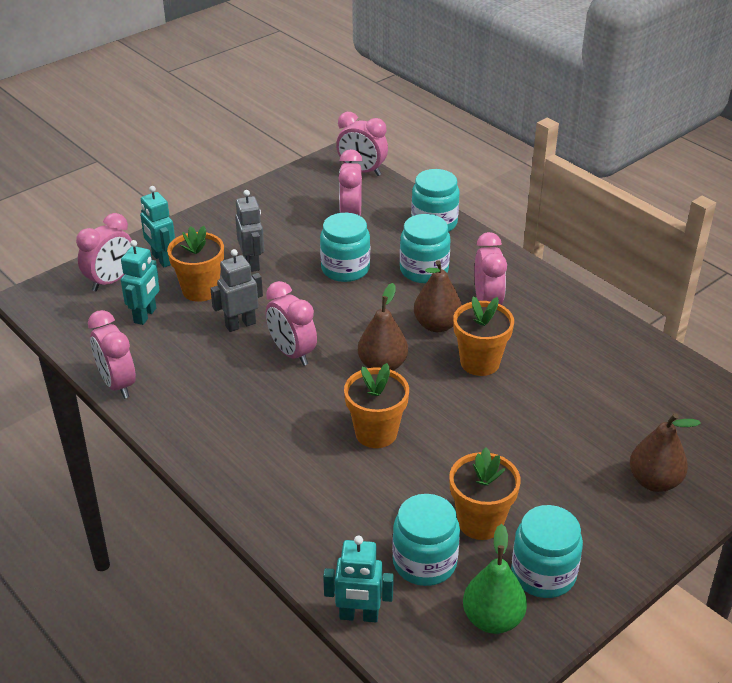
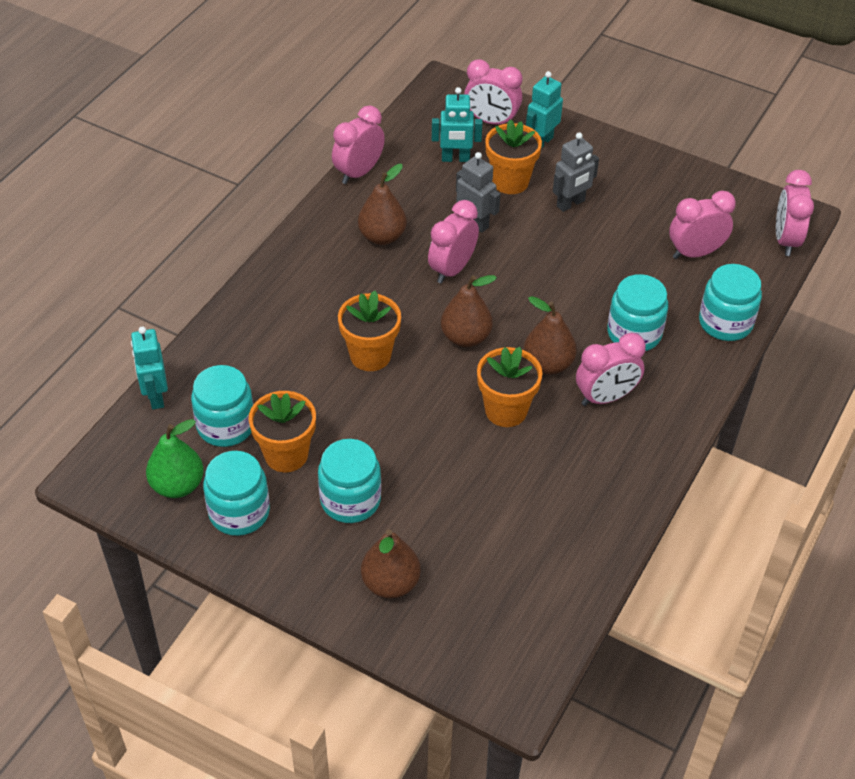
camera: 70 degrees right, 10 degrees up
(220, 389) = (382, 236): none -> brown pear
(345, 269) = (601, 272): turquoise jar -> turquoise jar (350, 500)

